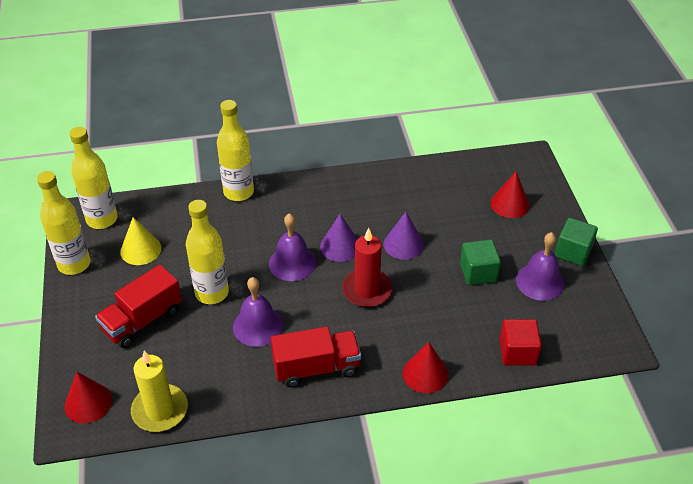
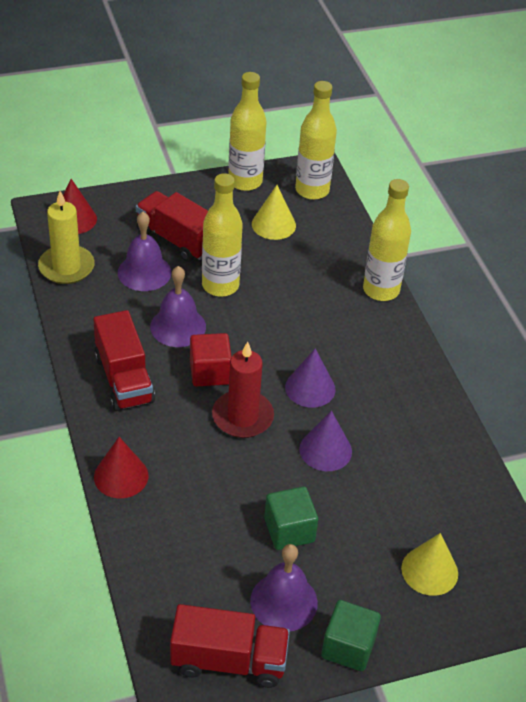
camera: 80 degrees right, 0 degrees up
(292, 263) = (275, 347): purple bell -> purple bell (144, 272)
(510, 204) = (429, 570): red cone -> yellow cone
(517, 352) = (159, 570): red cube -> red cube (210, 372)
(591, 316) = (229, 660): none -> red truck

